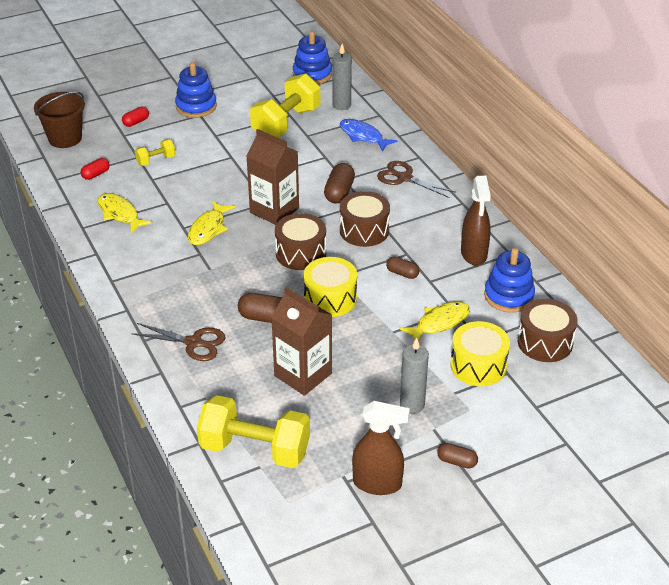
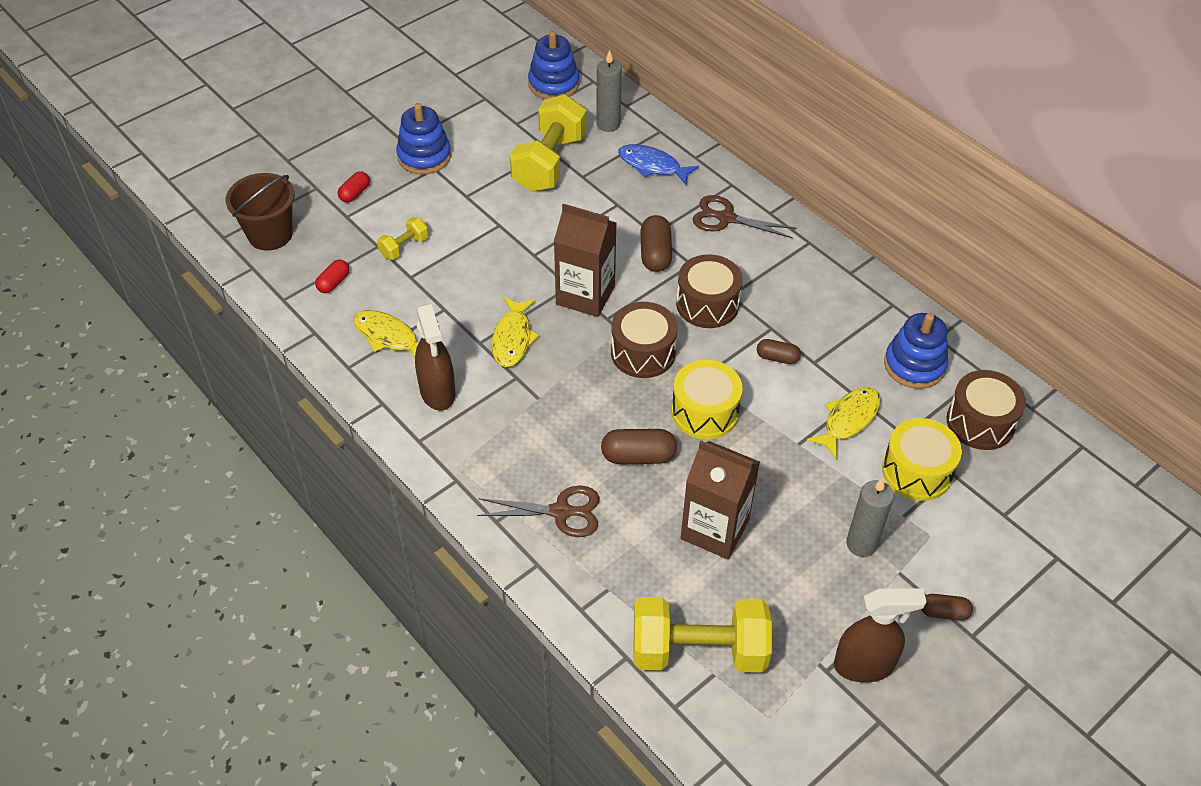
camera: 15 degrees left, 10 degrees up
(474, 254) = (851, 313): brown spray bottle -> brown spray bottle (437, 392)

